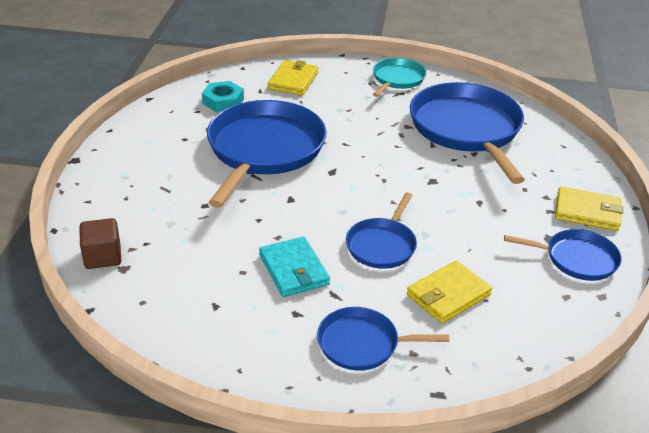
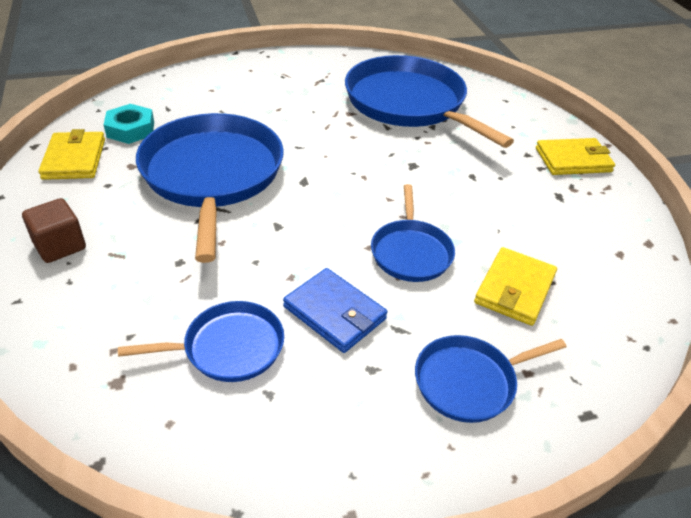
camera: 25 degrees left, 5 degrees up
(103, 257) = (78, 375): brown cube -> brown cube (60, 246)
(293, 80) = (199, 90): yellow wallet -> yellow wallet (74, 159)
(294, 270) = (335, 313): turquoise wallet -> blue wallet
(397, 79) = (308, 67): turquoise pan -> none
(577, 259) = (600, 211): blue pan -> blue pan (228, 347)

